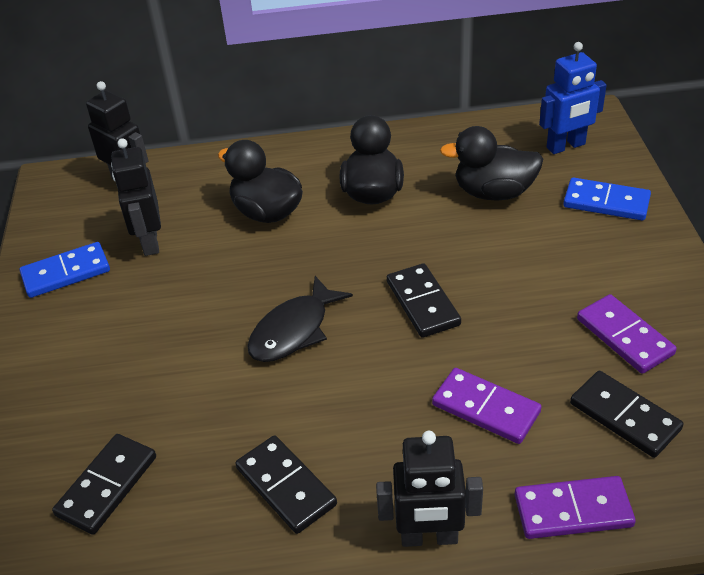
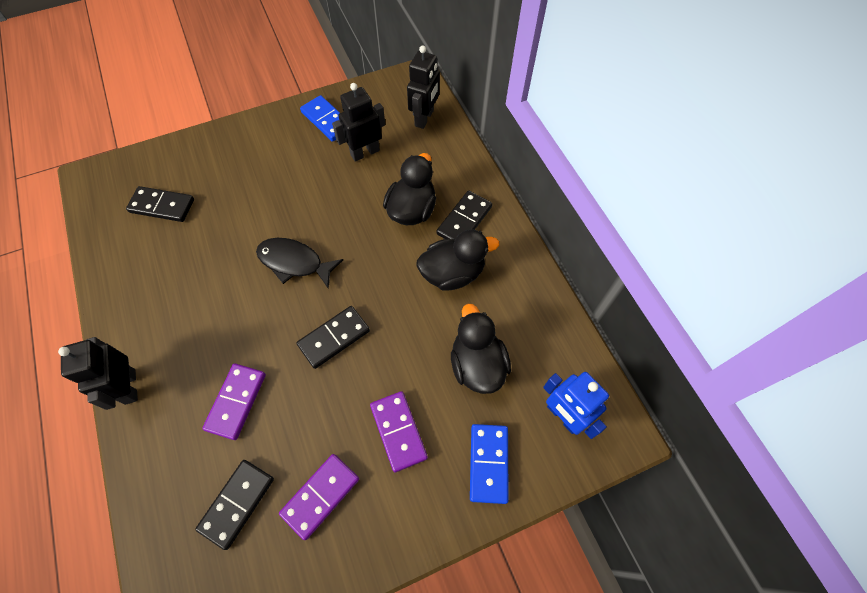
camera: 70 degrees right, 20 degrees up
(286, 486) = (165, 296): black domino -> black domino (464, 220)
(573, 510) = (152, 475): purple domino -> purple domino (398, 431)

